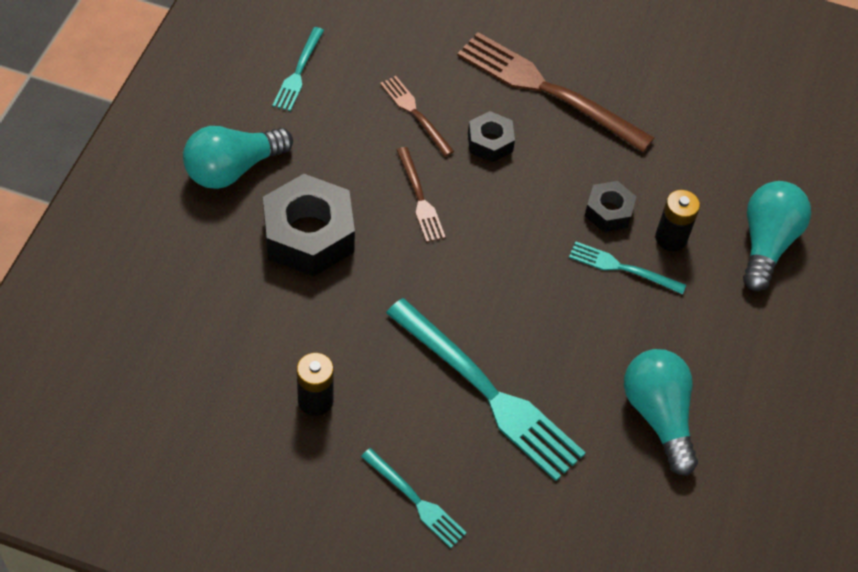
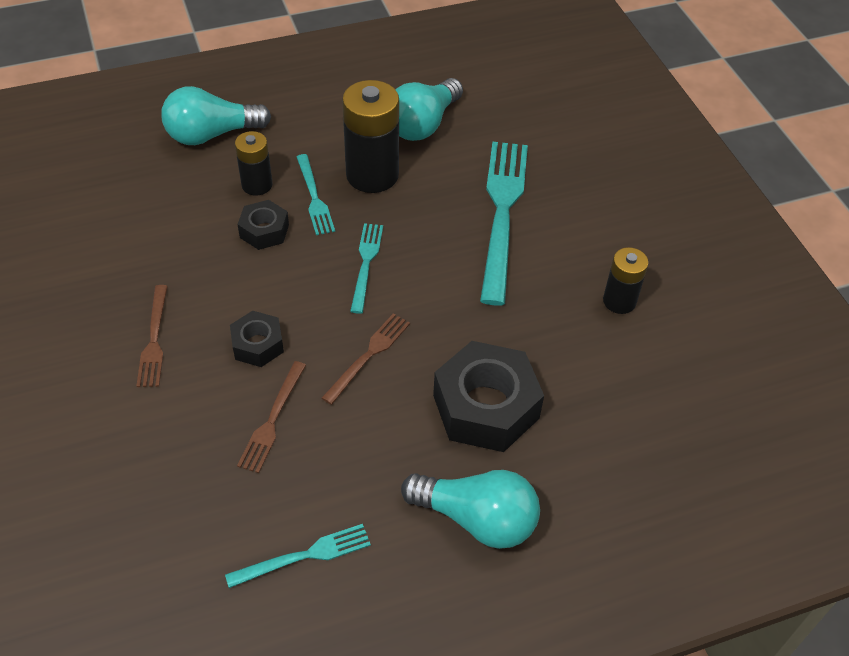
camera: 125 degrees left, 5 degrees down
(415, 500) = (622, 204): turquoise fork -> turquoise fork (366, 264)
(547, 90) = (154, 340): brown fork -> brown fork, size x0.51
(618, 327) = (372, 175): none -> black battery

